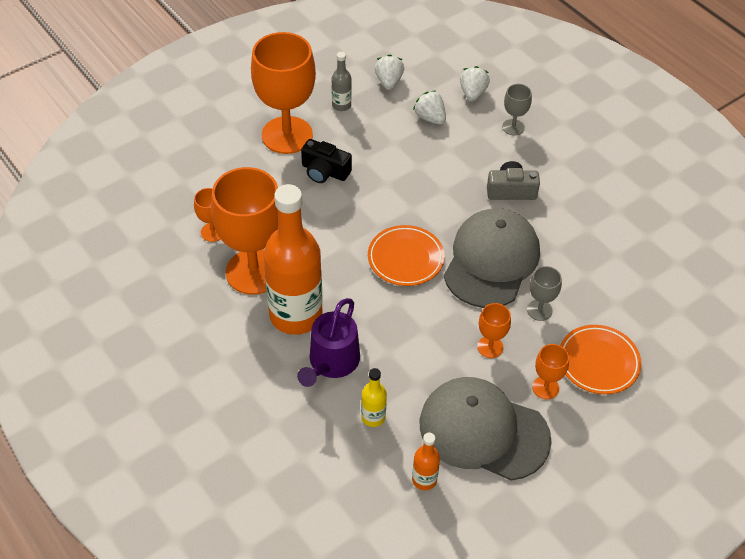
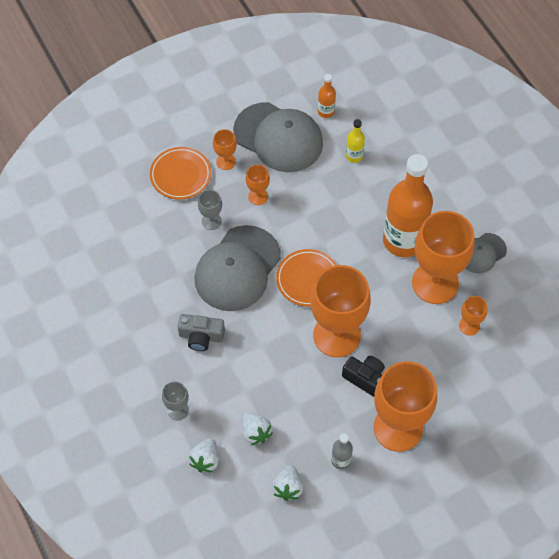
camera: 170 degrees left, 10 degrees up
(196, 311) = (482, 253): none -> grey cap
(331, 362) = (379, 199): purple watering can -> none
(362, 207) = (337, 335): none -> orange goblet

